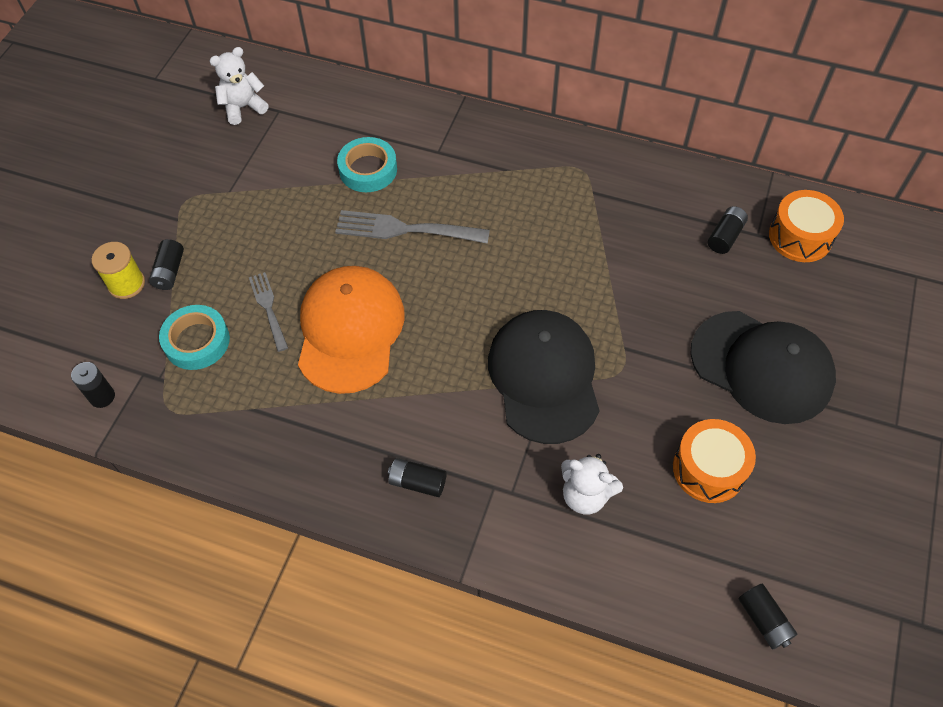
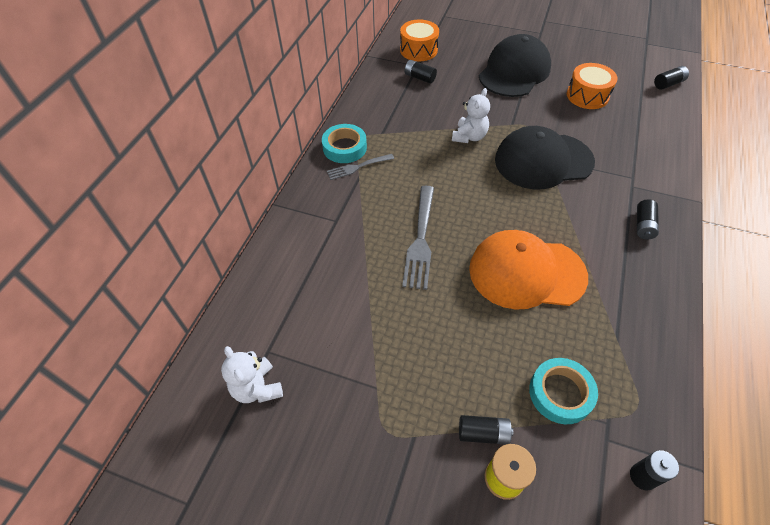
camera: 90 degrees left, 5 degrees down
(268, 308) = (514, 335): grey fork -> grey fork (357, 167)
(368, 169) = (353, 269): turquoise tape -> turquoise tape (344, 147)
(585, 495) = (622, 144): white teddy bear -> white teddy bear (469, 136)

